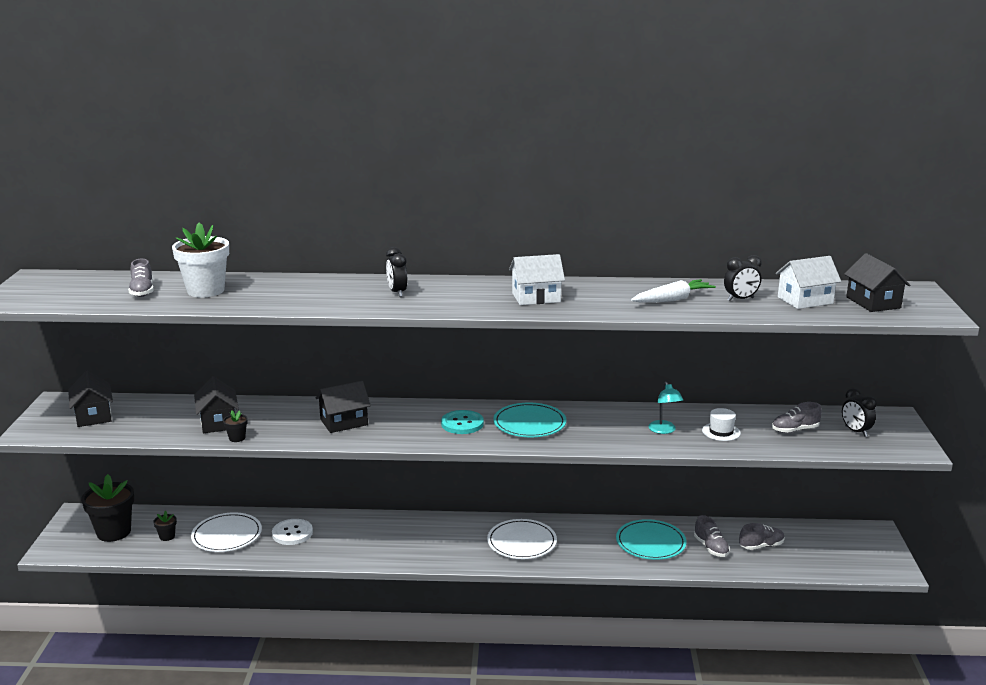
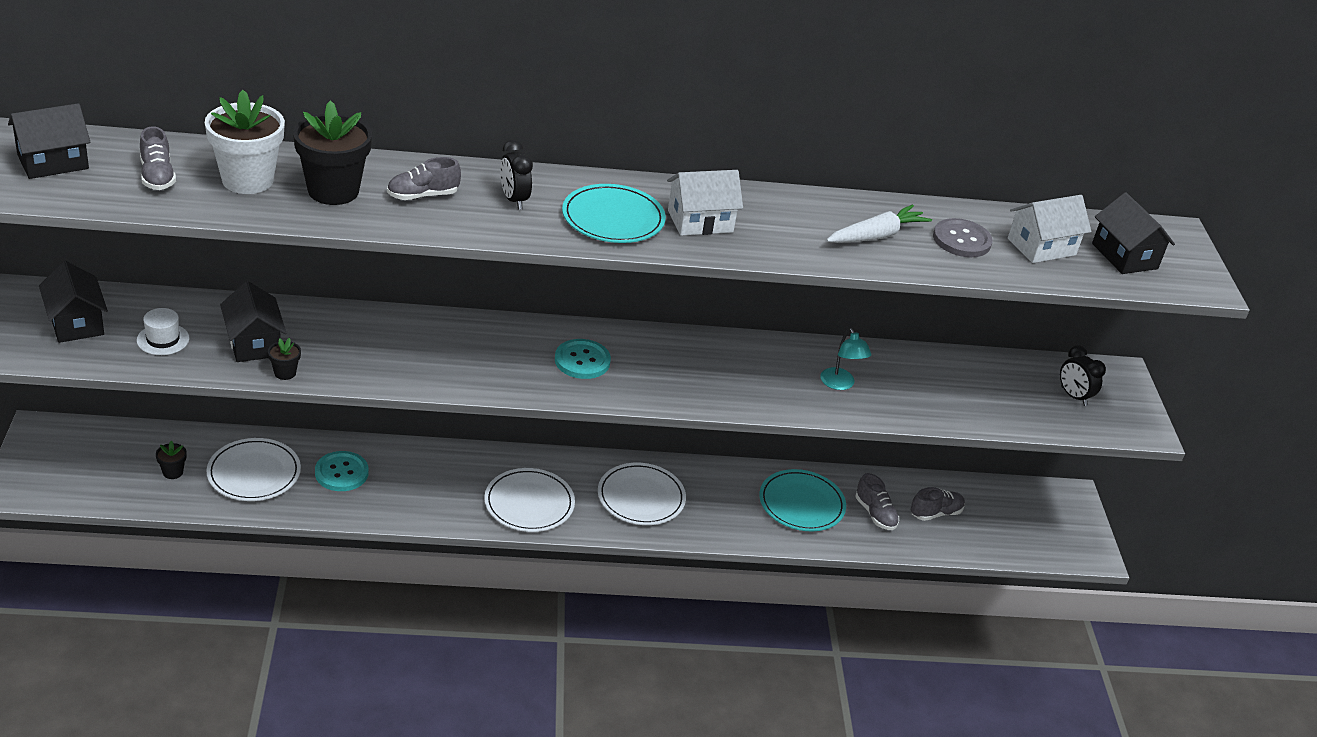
camera: 10 degrees left, 15 degrees up
(114, 532) = (97, 462): black flower pot -> black flower pot (333, 191)
(292, 533) = (341, 473): white button -> turquoise button
(344, 422) = (425, 351): black house -> black house (53, 162)
(433, 548) = (529, 503): none -> white plate
(529, 423) = (669, 364): turquoise plate -> turquoise plate (613, 218)
(721, 432) = (910, 390): white hat -> white hat (163, 339)
(740, 299) = (961, 240): black clock -> grey button
(795, 430) = (1000, 391): grey shoe -> grey shoe (422, 196)

